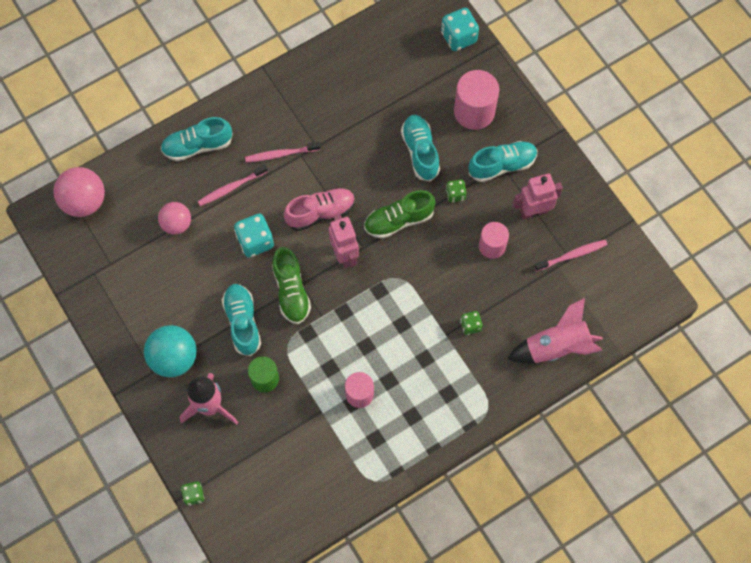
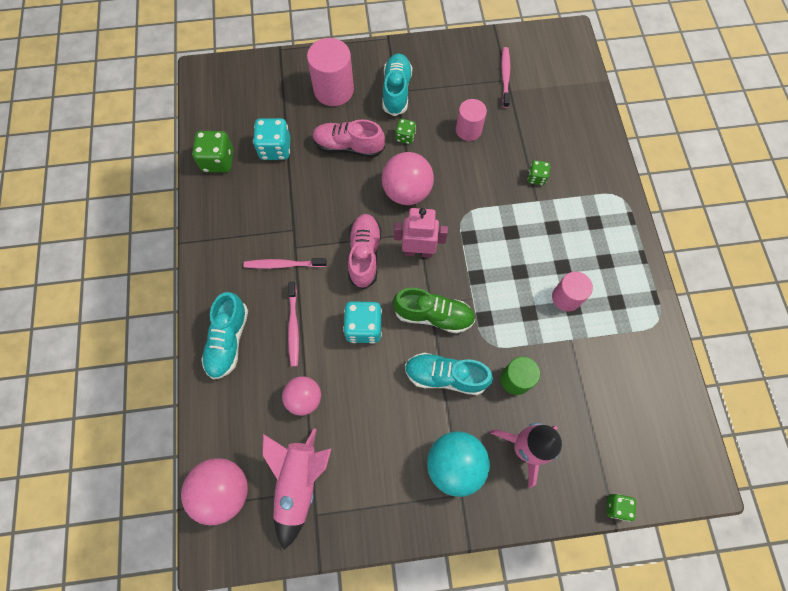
camera: 65 degrees left, 0 degrees up
(281, 154) = (284, 264): pink toothbrush -> pink toothbrush turned 75 degrees clockwise
(351, 55) = (218, 161): none -> green dice
(399, 220) = (407, 192): green shoe -> pink ball
(420, 152) = (348, 146): turquoise shoe -> pink shoe
(458, 37) = (255, 71): turquoise dice -> turquoise dice (275, 149)
(533, 211) = (451, 87): pink robot -> none
(556, 346) = (583, 123): pink rocket -> pink rocket (299, 483)

